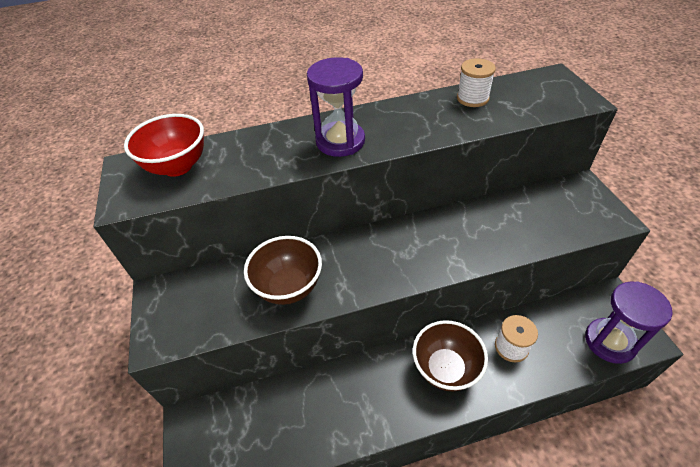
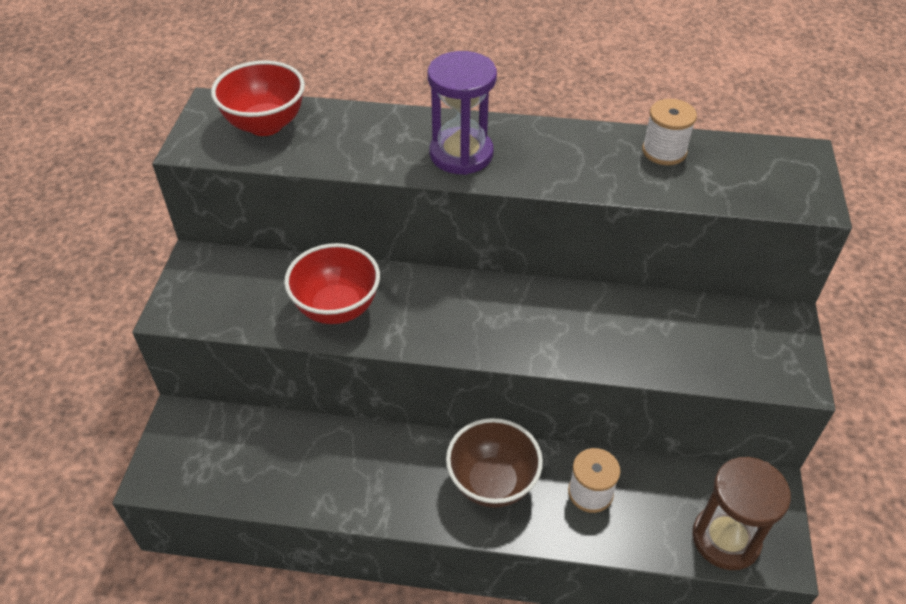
camera: 20 degrees right, 0 degrees up
(289, 287) = (337, 308): brown bowl -> red bowl
(609, 341) = (725, 539): purple hourglass -> brown hourglass

